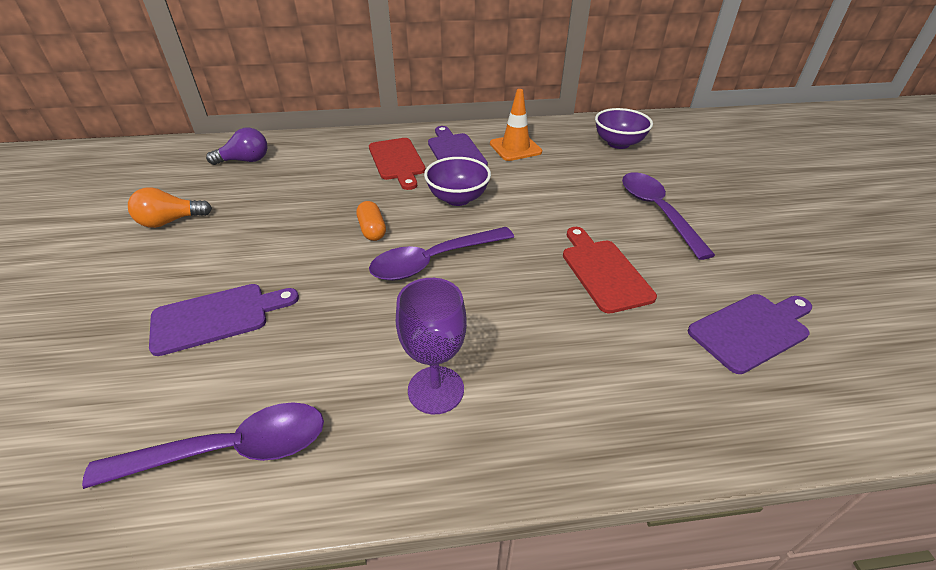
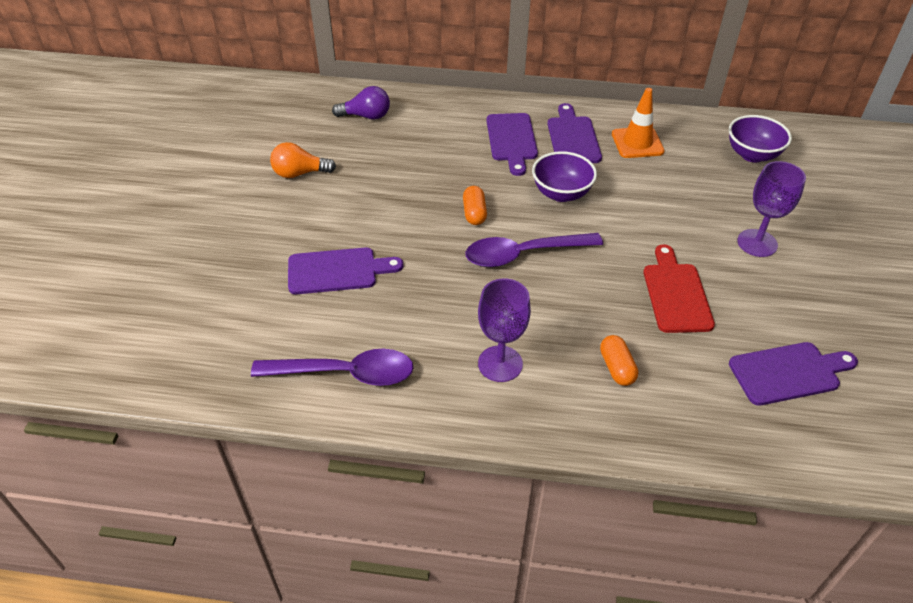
camera: 15 degrees right, 5 degrees up
(397, 161) = (512, 140): red cutting board -> purple cutting board
(573, 364) = (617, 368): none -> orange capsule
(657, 212) = (757, 243): purple spoon -> purple goblet

